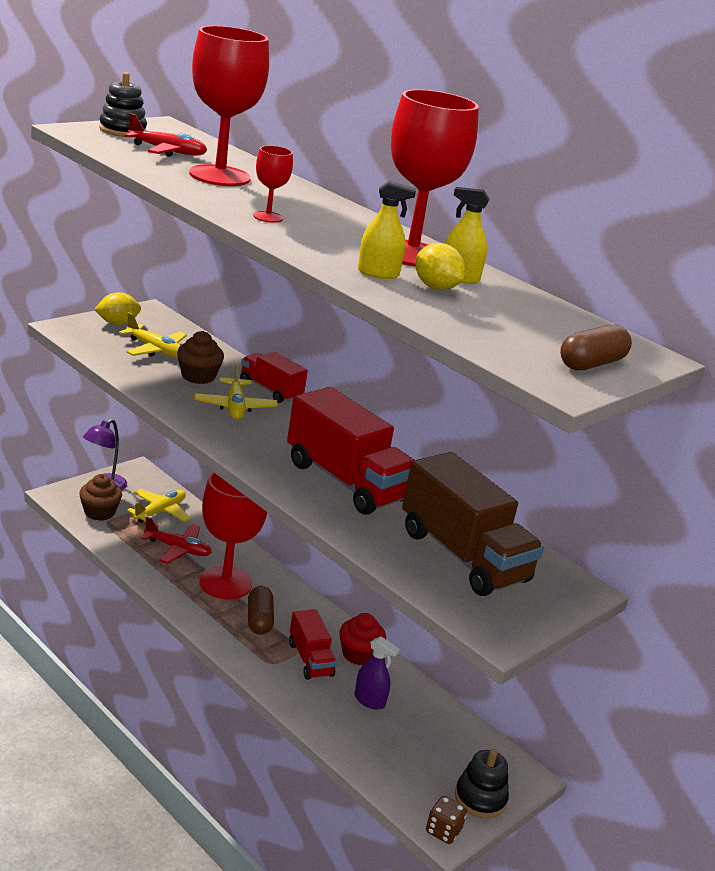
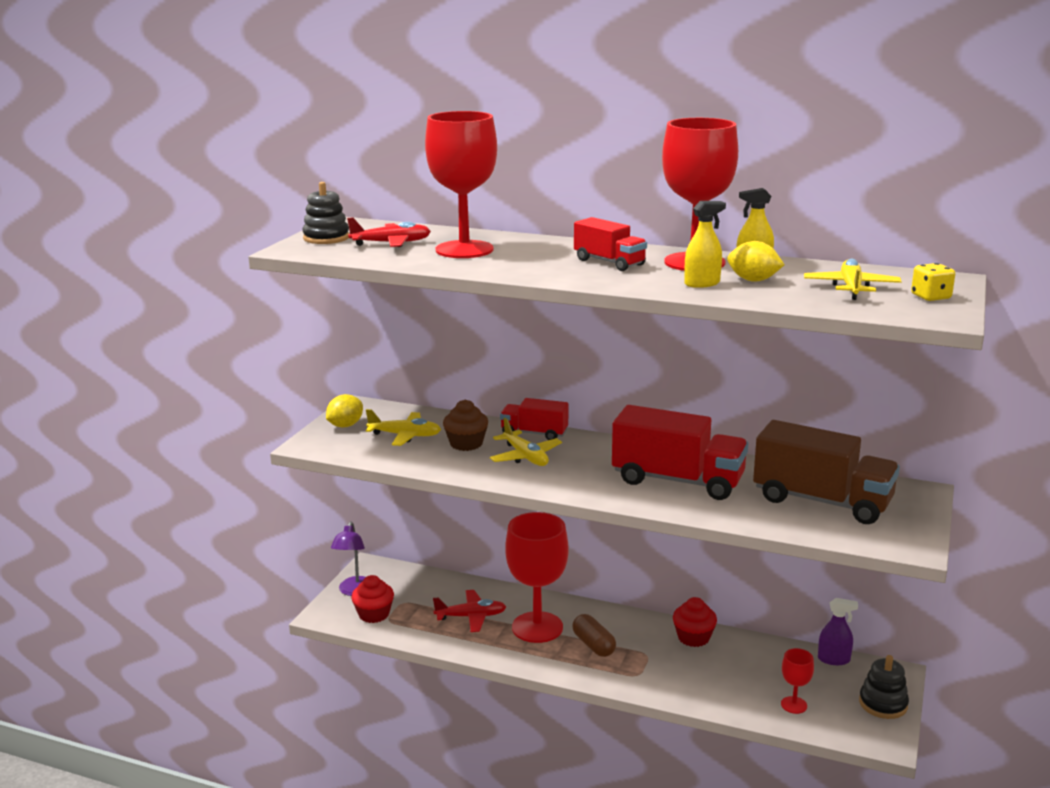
camera: 20 degrees left, 5 degrees down
(99, 512) = (374, 614): brown cupcake -> red cupcake
(160, 512) = (424, 592): yellow plane -> yellow plane (851, 288)
(268, 217) = (556, 269): red goblet -> red goblet (794, 705)
(310, 659) = (663, 658): red truck -> red truck (609, 262)
(369, 700) = (737, 669): purple spray bottle -> purple spray bottle (833, 659)
(443, 831) = (883, 740): brown dice -> none
(591, 364) = (931, 297): brown capsule -> yellow dice

